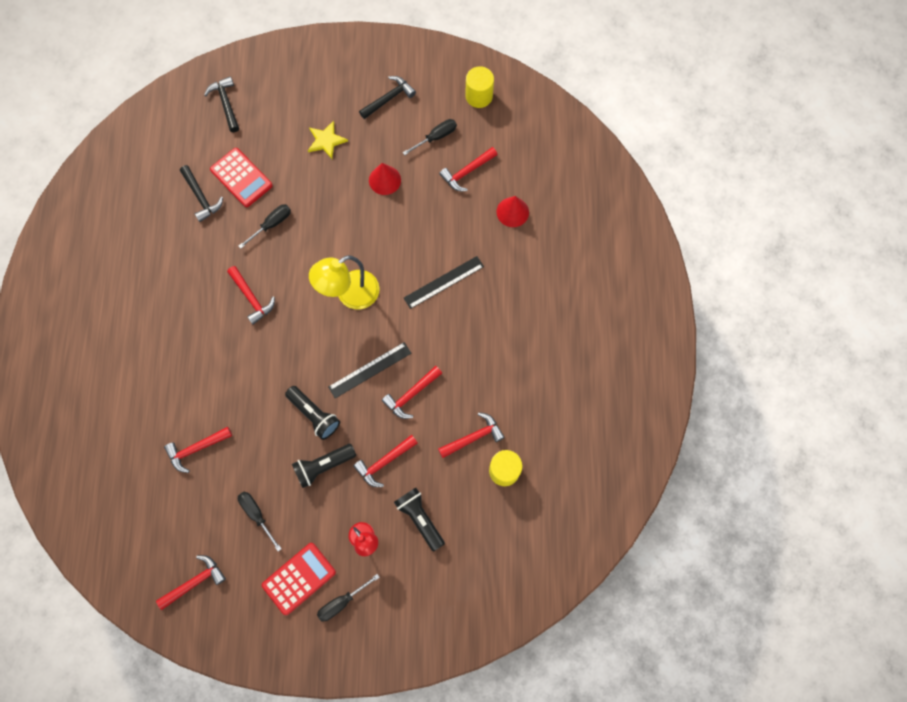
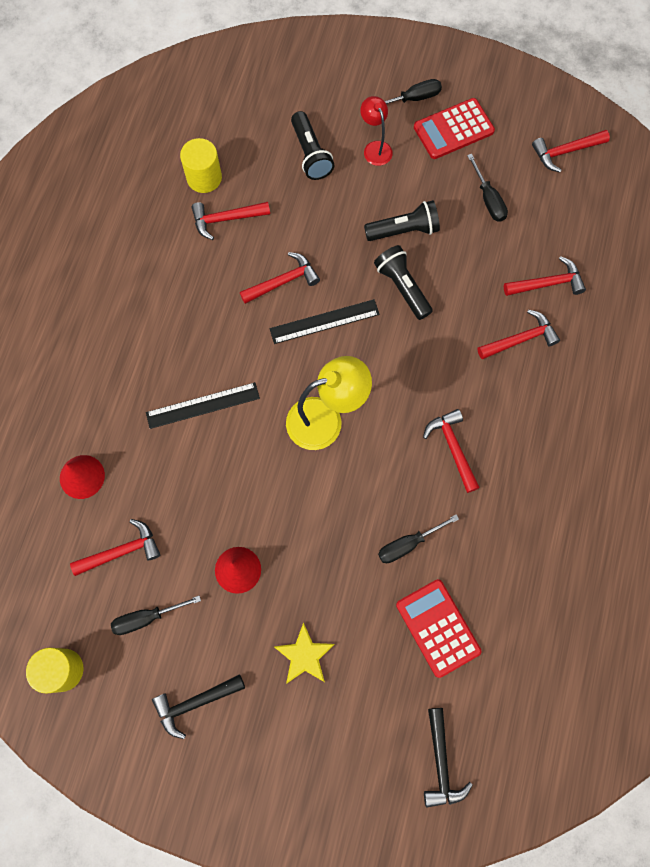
camera: 165 degrees left, 0 degrees up
(201, 197) = (499, 612): black hammer -> none
(384, 462) = (334, 218): red hammer -> red hammer (520, 339)

